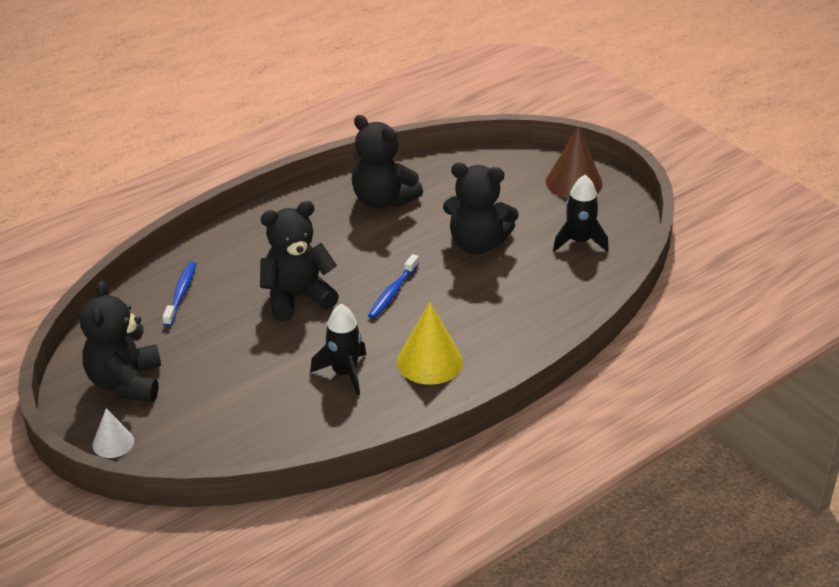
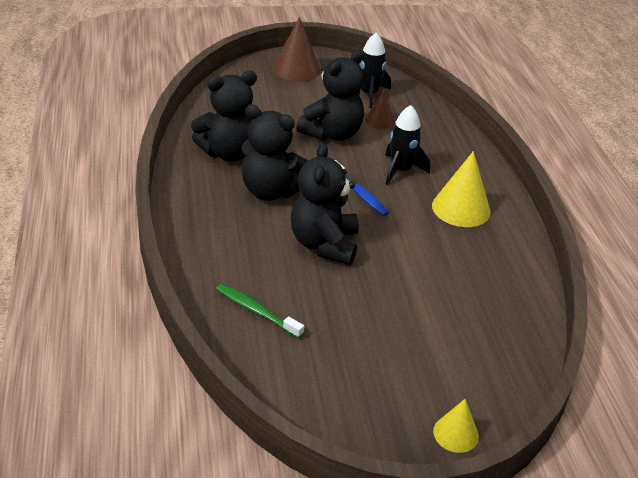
camera: 65 degrees left, 0 degrees up
(113, 443) = (456, 434): white cone -> yellow cone
(126, 383) = (368, 395): black teddy bear -> black teddy bear (271, 191)
(181, 294) = (256, 311): blue toothbrush -> green toothbrush
(344, 373) = (446, 255): black rocket -> black rocket (400, 170)
(535, 264) = (380, 121): none -> brown cone

